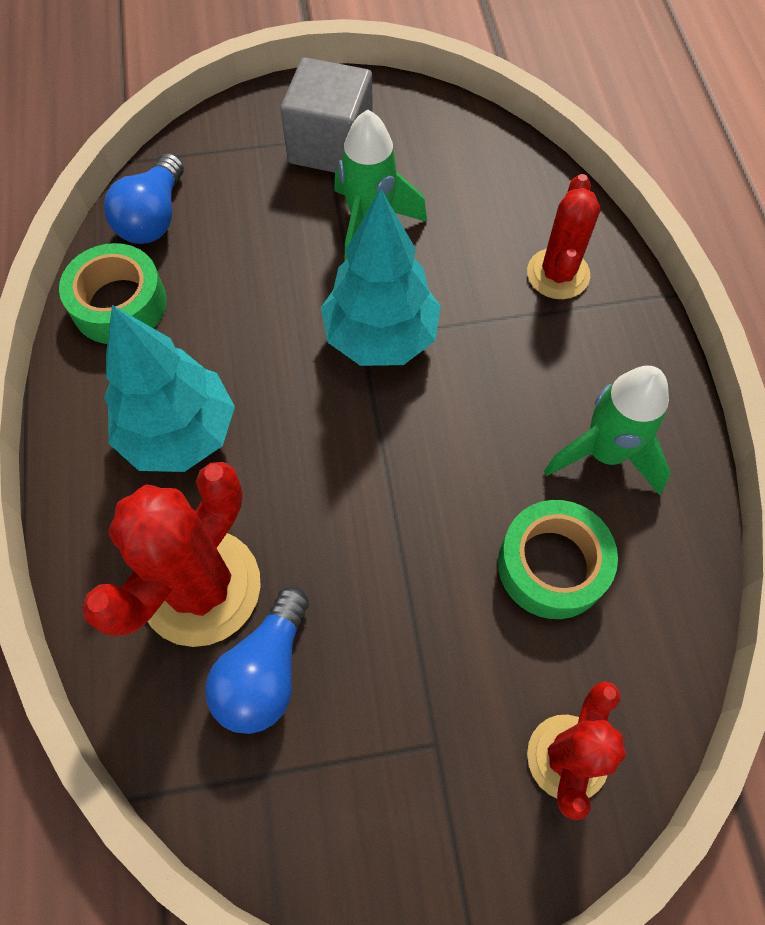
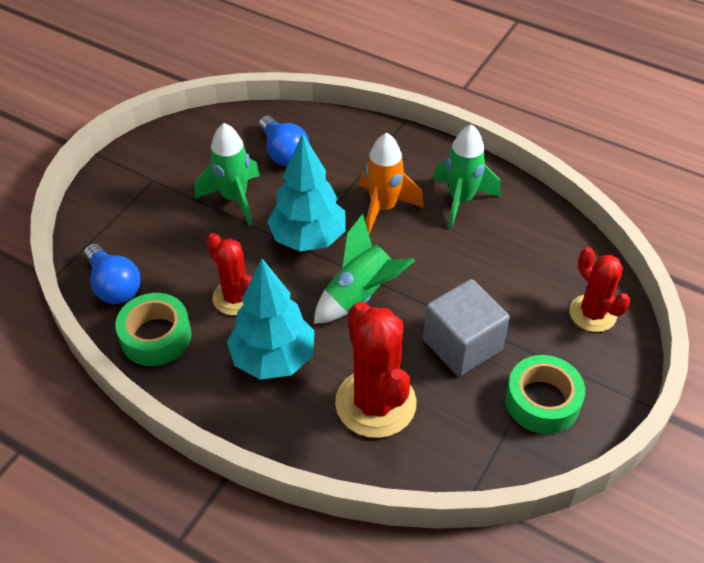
camera: 50 degrees left, 15 degrees down
(264, 672) = (448, 404): blue light bulb -> blue light bulb (283, 153)
(330, 145) = (162, 181): grey cube -> grey cube (462, 345)
(345, 454) = (360, 296): none -> green rocket
(503, 378) = (383, 208): none -> orange rocket
(552, 565) = (498, 257): green tape -> green tape (542, 401)
(558, 274) = (348, 150): red cactus -> red cactus (236, 297)

